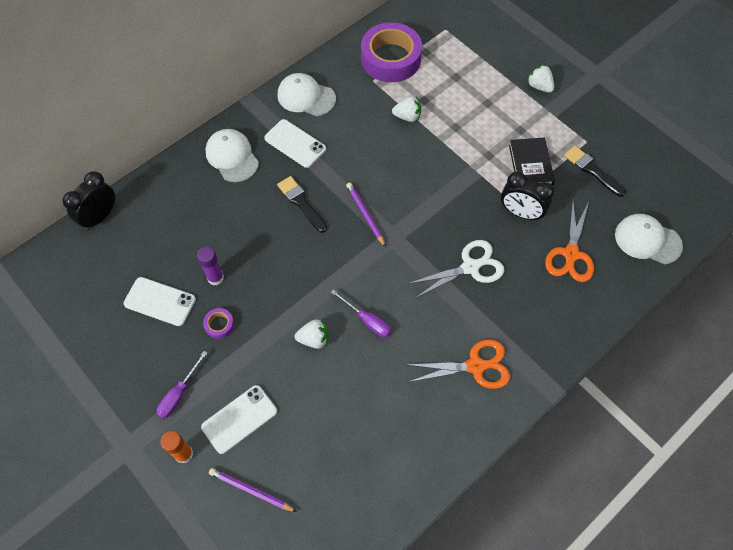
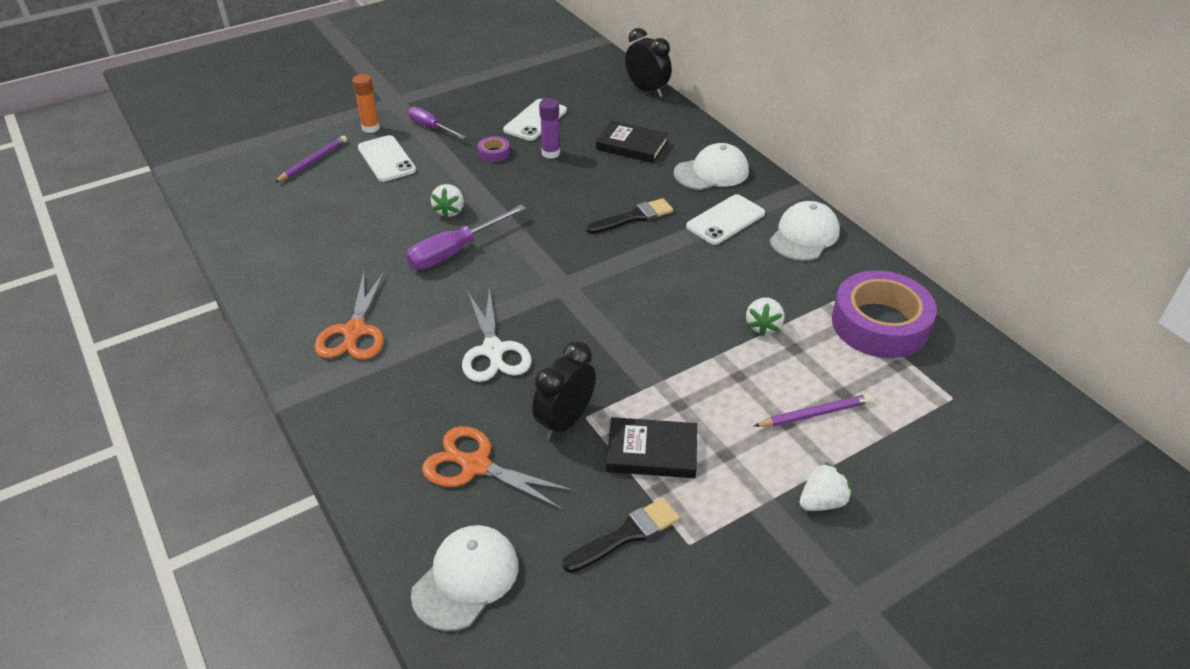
camera: 100 degrees right, 20 degrees down
(197, 217) = (632, 145): none -> black book
(365, 214) = (603, 267): purple pencil -> purple pencil (815, 414)
(367, 320) = (455, 251): purple screwdriver -> purple screwdriver, size x1.54

